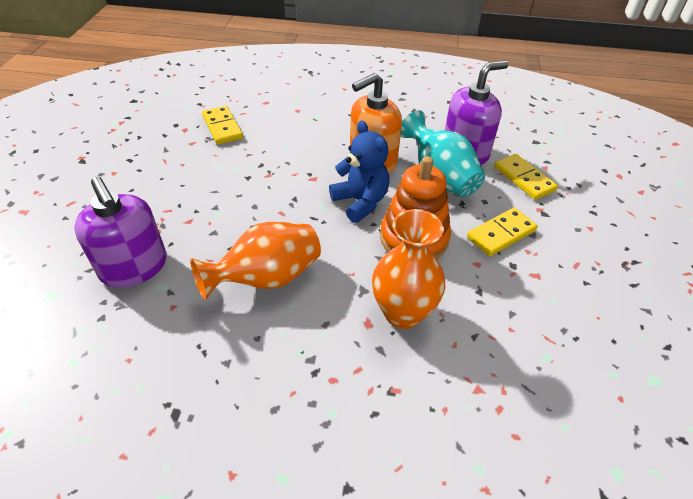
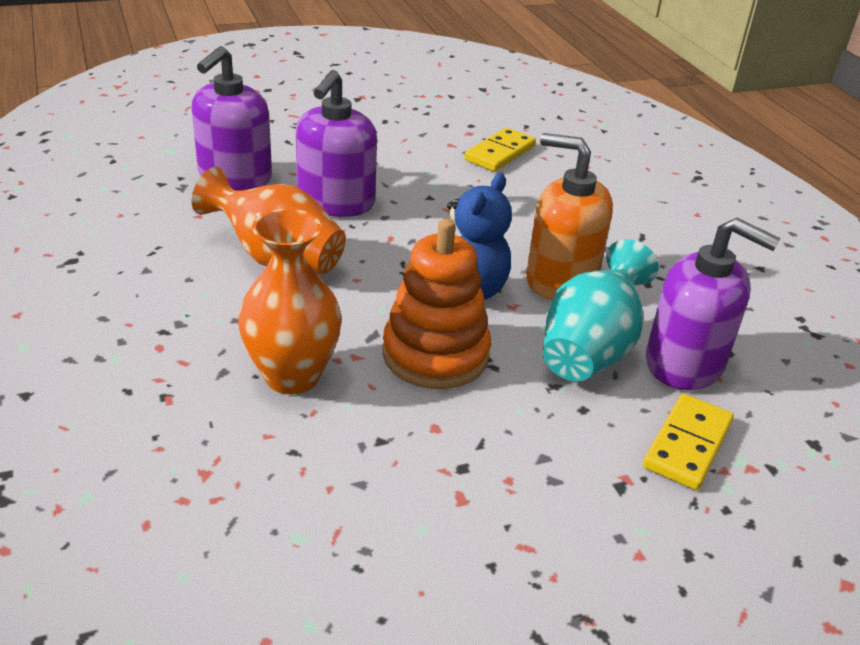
camera: 60 degrees right, 10 degrees down
(218, 223) = (336, 202): none -> purple soap dispenser
(501, 234) = (521, 441): yellow domino -> none

